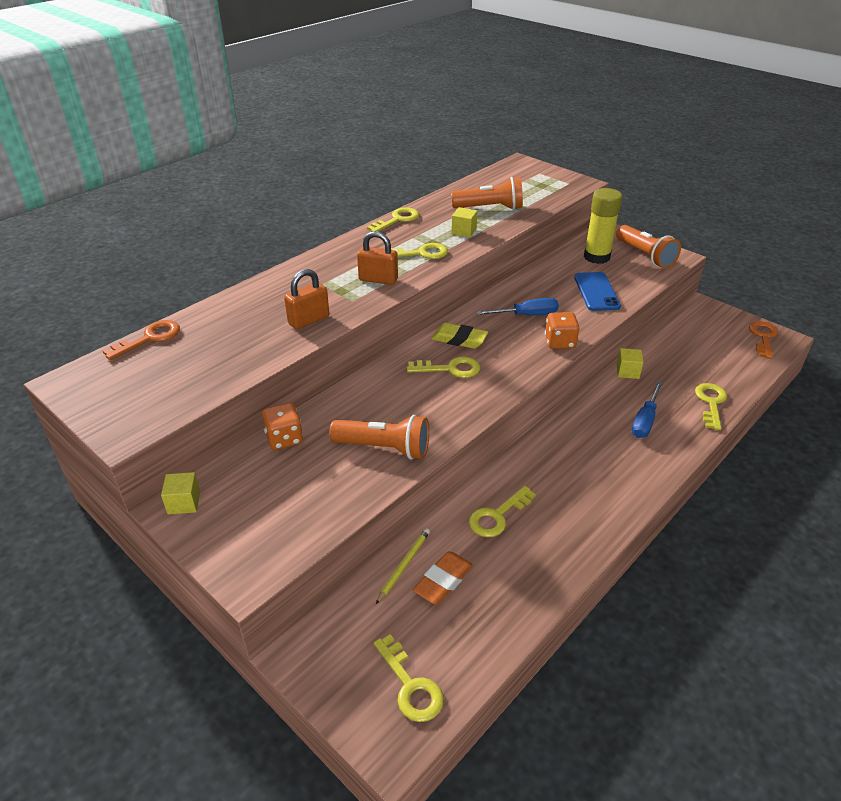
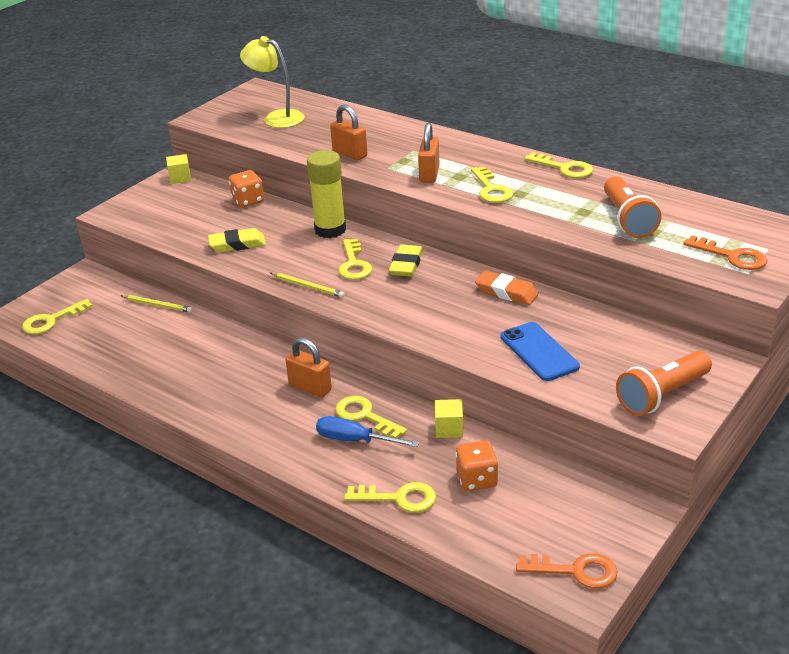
camera: 85 degrees right, 5 degrees down
(149, 338) = (312, 101): orange key -> orange key (732, 256)
(177, 366) = (276, 118): none -> yellow lamp
(384, 448) = (237, 244): orange flashlight -> yellow eraser
(443, 581) = (140, 325): orange eraser -> orange eraser (506, 292)
(464, 231) = (555, 208): yellow cube -> none
(483, 399) = (308, 286): none -> yellow pencil
(497, 516) = (209, 346): yellow key -> yellow key (365, 416)
(527, 315) = (467, 303): blue screwdriver -> none
(560, 342) = (416, 327): orange dice -> orange dice (477, 479)
(573, 443) = (310, 388): none -> orange padlock
(596, 257) = (636, 351): yellow glue stick -> yellow glue stick (330, 230)
(596, 292) = (539, 352): blue phone -> blue phone turned 75 degrees clockwise

